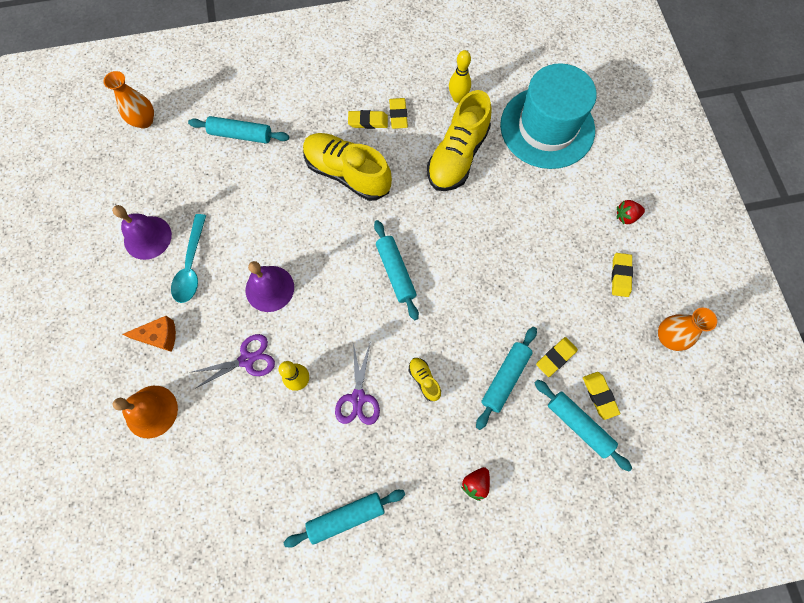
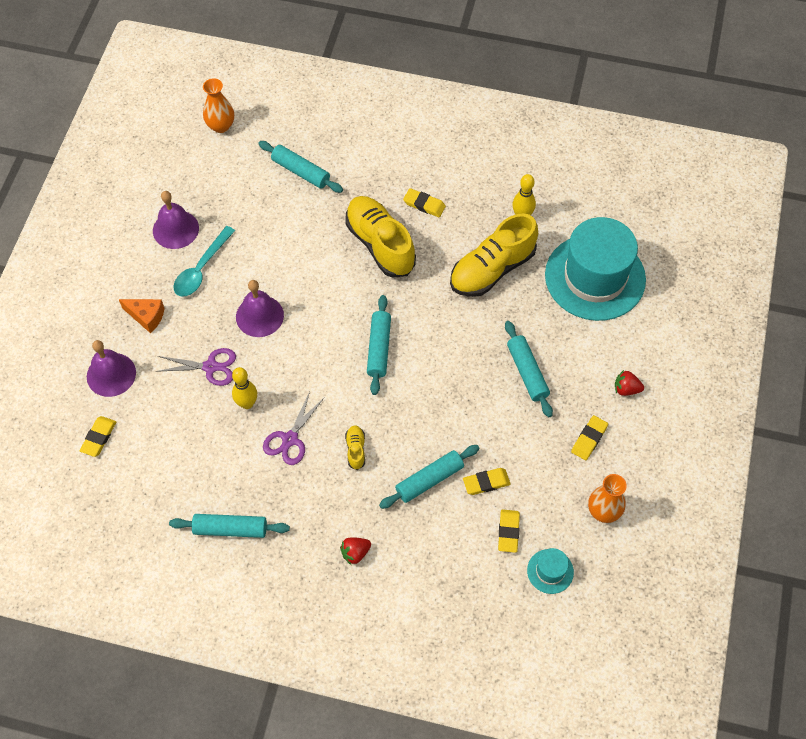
camera: 25 degrees right, 10 degrees down
(151, 411) = (111, 374): orange bell -> purple bell
(398, 115) = (456, 210): yellow eraser -> yellow eraser (99, 437)
(578, 425) = (475, 547): turquoise rolling pin -> turquoise rolling pin (527, 372)
(654, 416) = (550, 571): none -> turquoise hat

